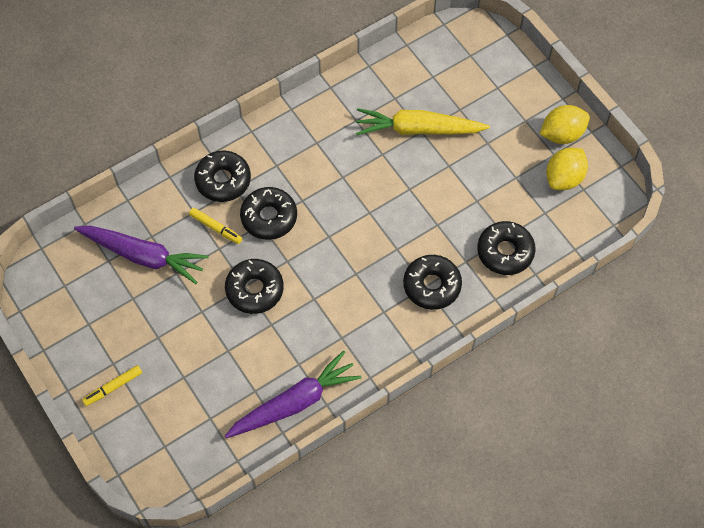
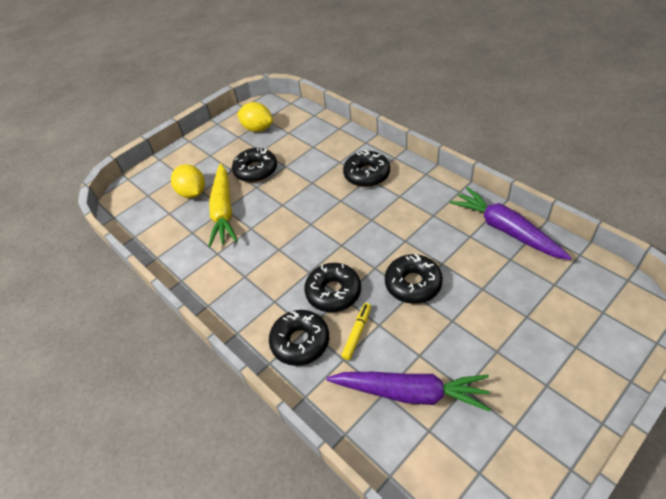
camera: 95 degrees left, 15 degrees down
(113, 387) = (572, 376): yellow marker -> none
(143, 256) = (411, 393): purple carrot -> purple carrot turned 90 degrees clockwise
(505, 252) = (326, 144): black donut -> black donut (256, 170)
(562, 134) = (220, 135): yellow lemon -> yellow lemon (192, 193)

